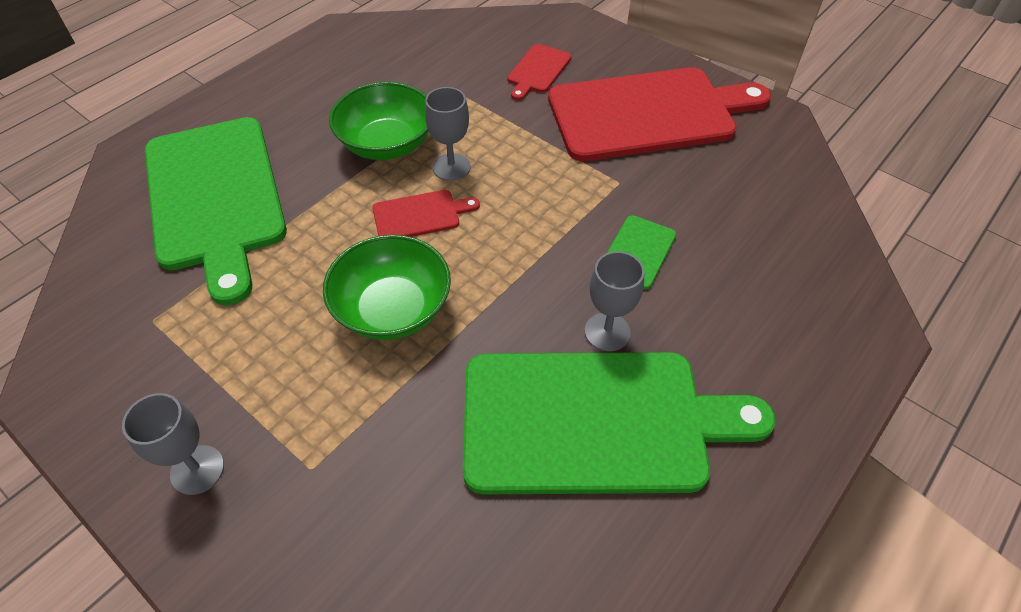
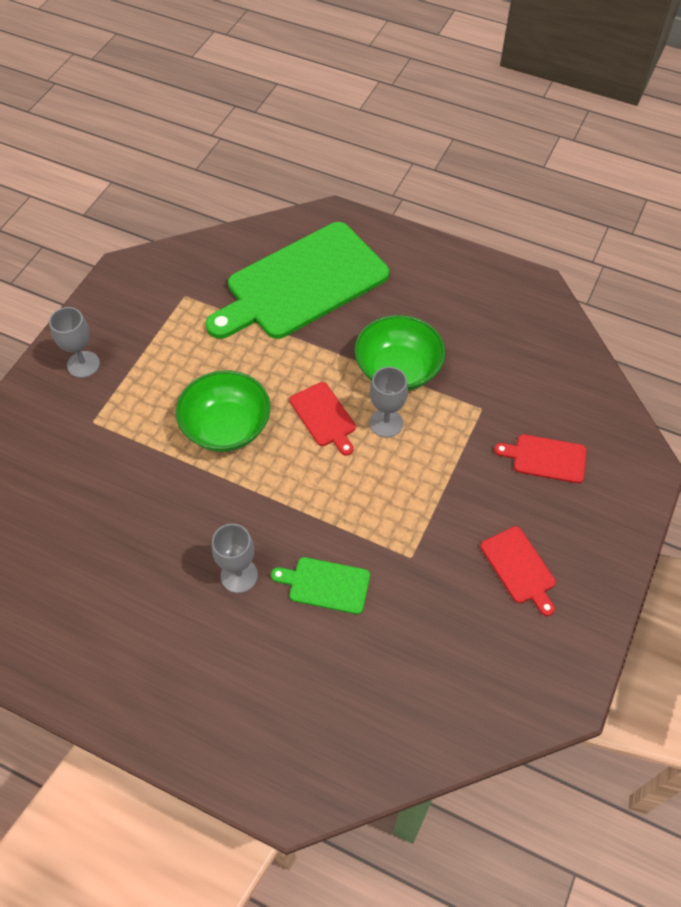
camera: 75 degrees right, 5 degrees up
(594, 421) = (156, 580): green cutting board -> none
(648, 114) = (519, 568): red cutting board -> red cutting board, size x0.42

